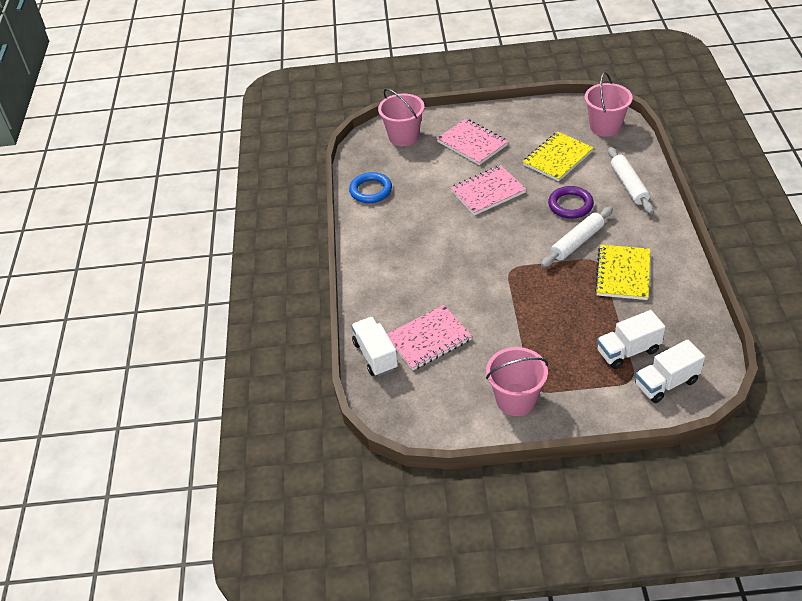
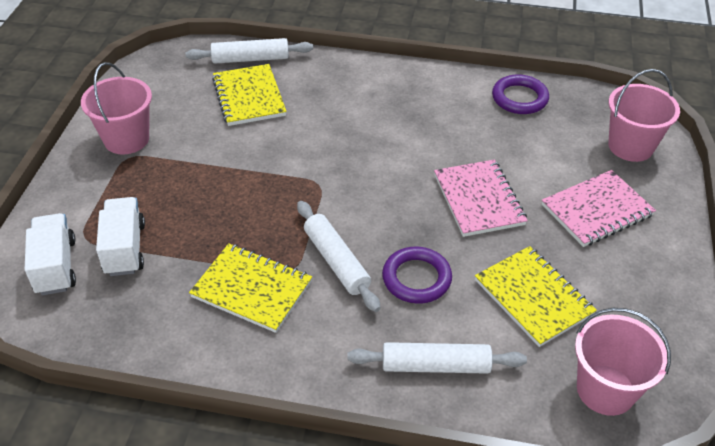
camera: 100 degrees right, 0 degrees up
(371, 190) = (519, 98): blue ring -> purple ring
(375, 355) = (250, 59): white truck -> white rolling pin
(428, 339) = (249, 97): pink notebook -> yellow notebook

